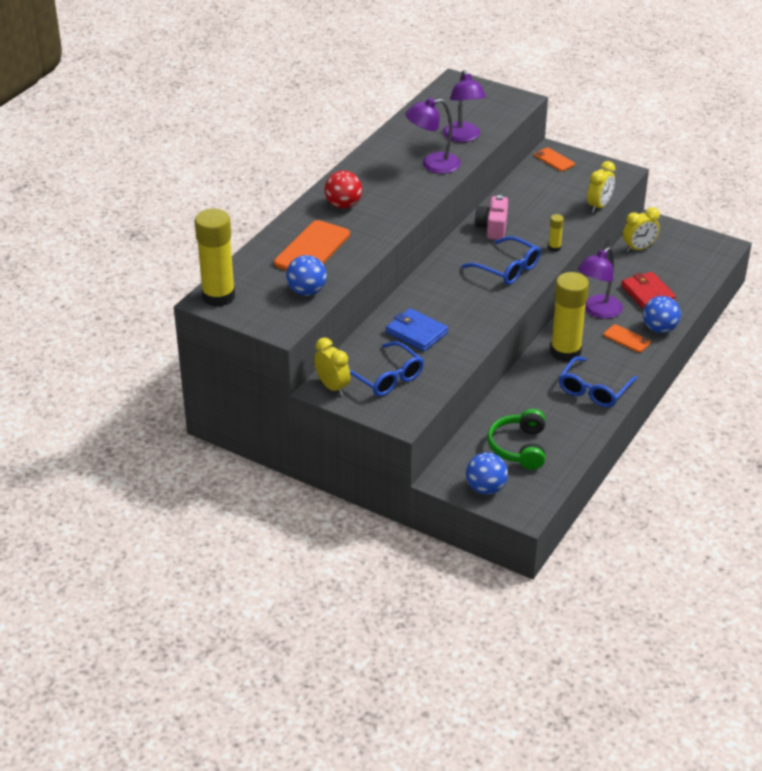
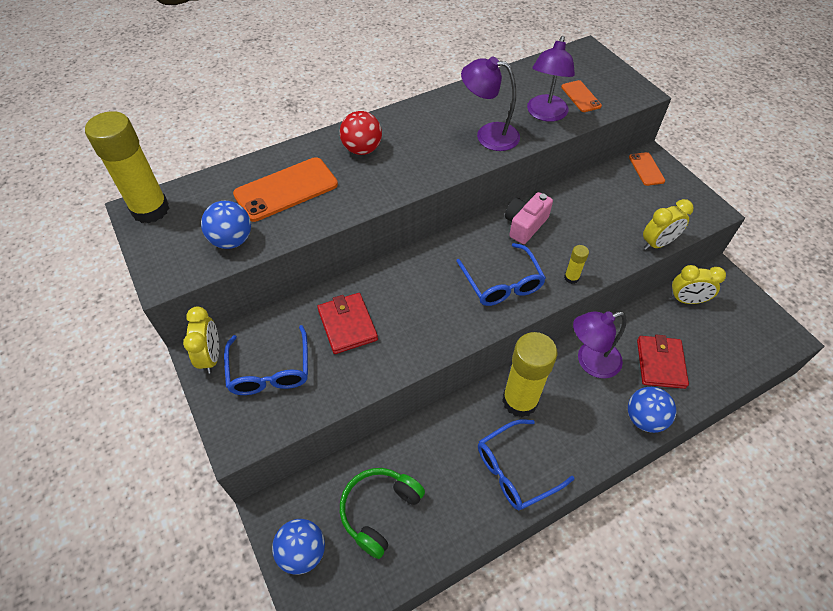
camera: 30 degrees right, 15 degrees up
(416, 333) = (347, 325): blue wallet -> red wallet
(626, 339) = (598, 415): orange phone -> orange phone (580, 96)

